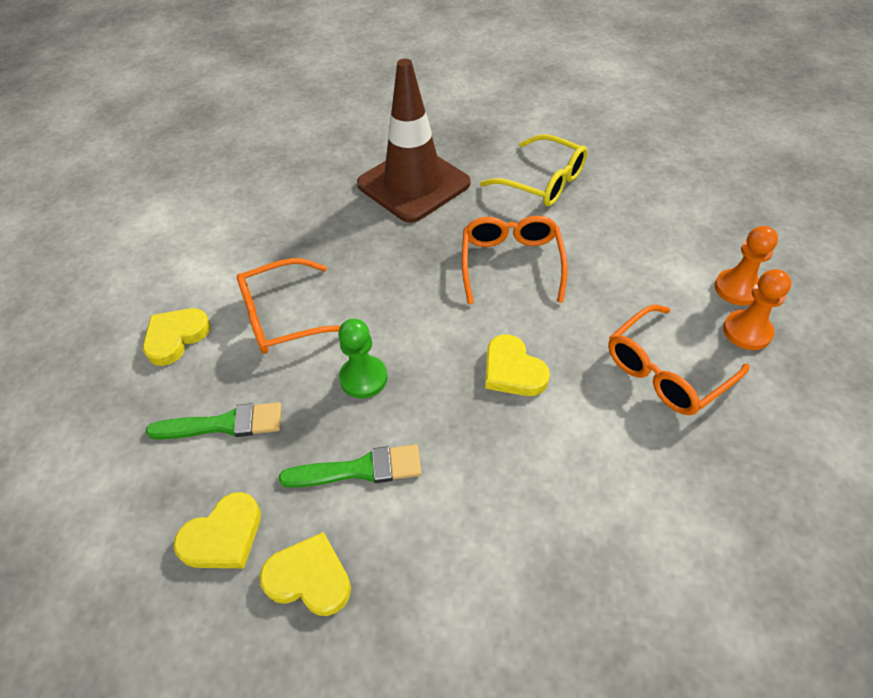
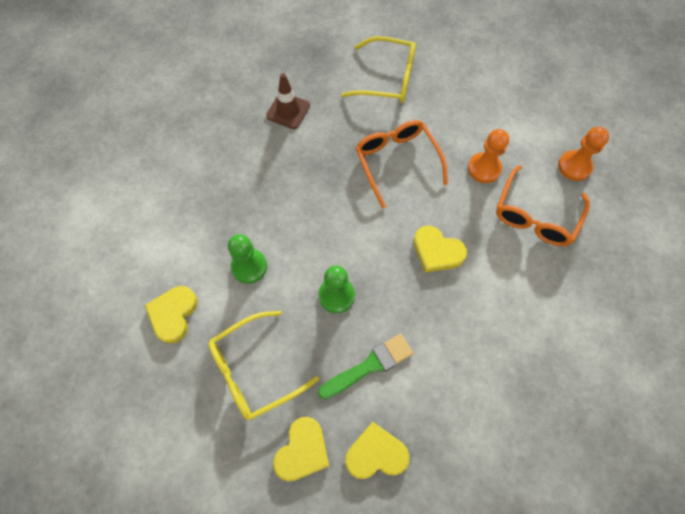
camera: 25 degrees left, 15 degrees up
(224, 424) = (254, 370): green brush -> yellow glasses
(283, 317) = (249, 266): orange glasses -> green pawn
(413, 184) = (288, 111): brown traffic cone -> brown traffic cone, size x0.48
(737, 288) = (557, 133): orange pawn -> orange pawn (484, 168)

